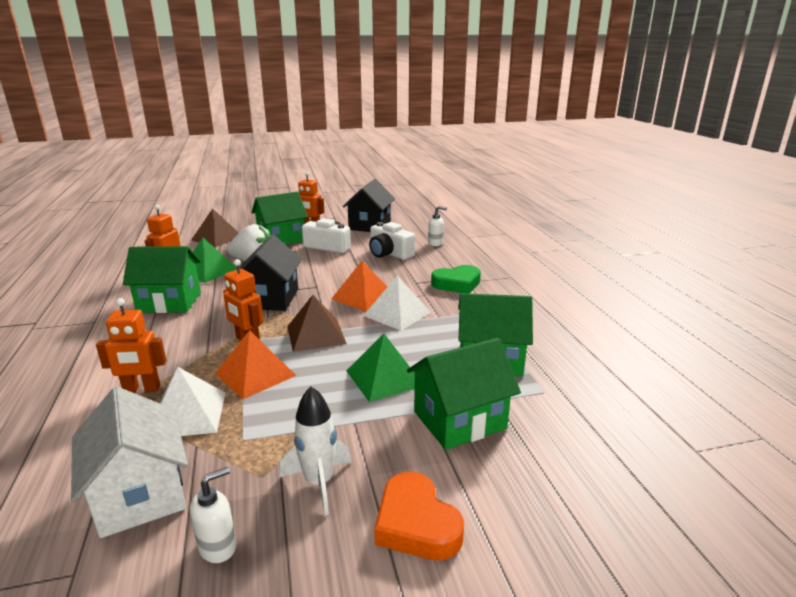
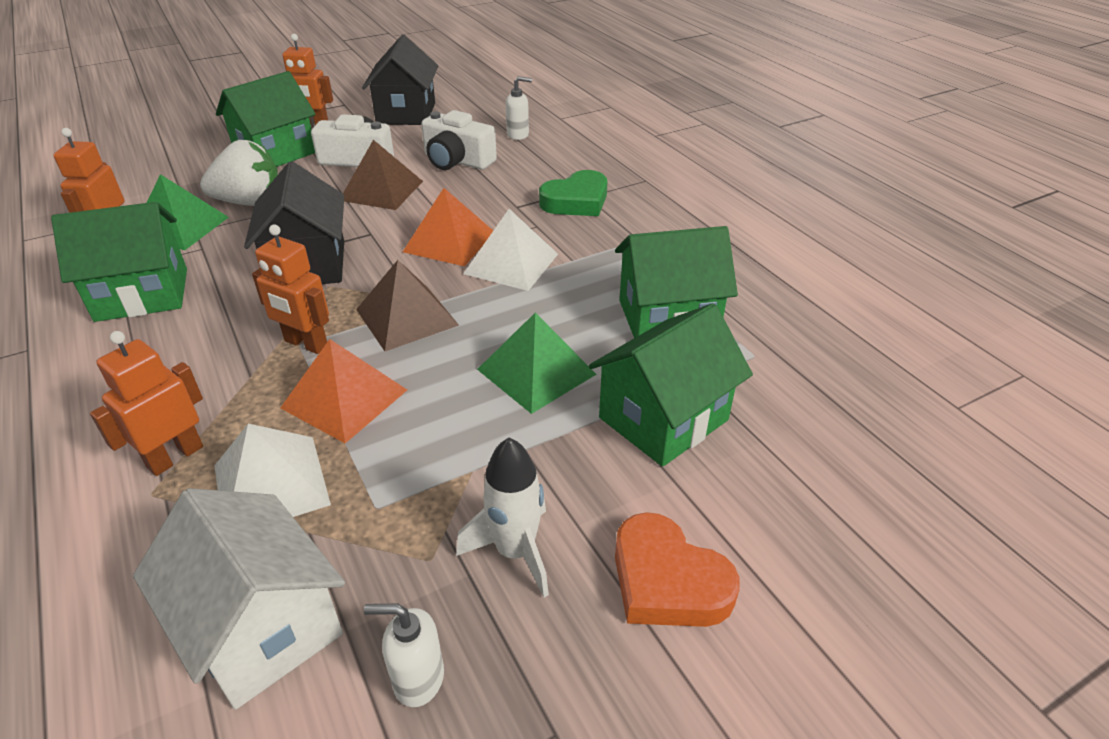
camera: 15 degrees left, 15 degrees up
(141, 389) = (175, 457): orange robot -> orange robot turned 150 degrees clockwise
(217, 238) = (165, 163): brown pyramid -> brown pyramid (381, 190)
(218, 547) = (418, 678): white soap dispenser -> white soap dispenser turned 120 degrees counterclockwise

